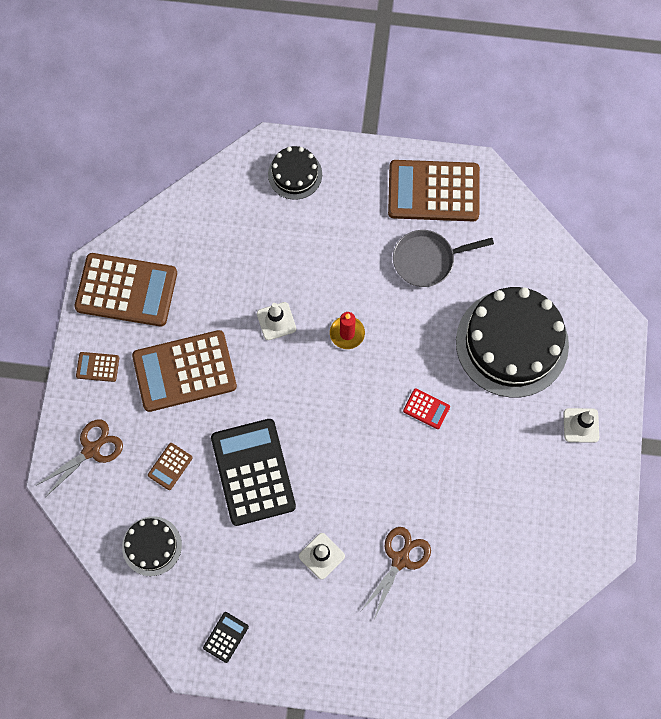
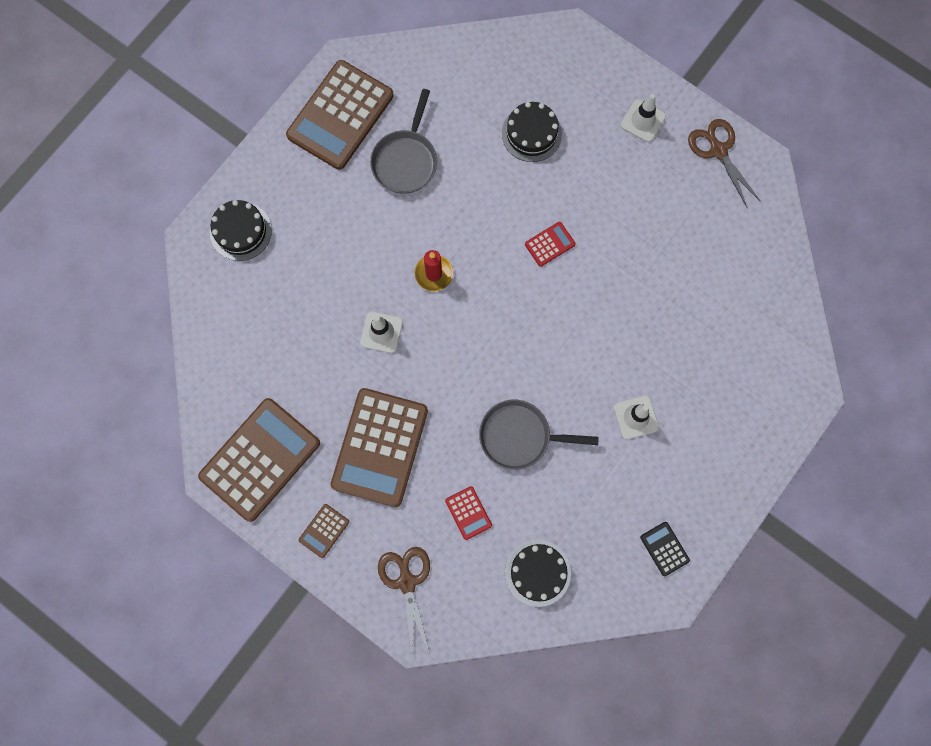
camera: 60 degrees left, 5 degrees up
(170, 466) = (468, 513): brown calculator -> red calculator
(253, 472) = (519, 436): black calculator -> grey pan
(400, 559) = (678, 348): brown scissors -> brown scissors (718, 150)
(512, 343) = (531, 133): black cake -> black cake, size x0.50

